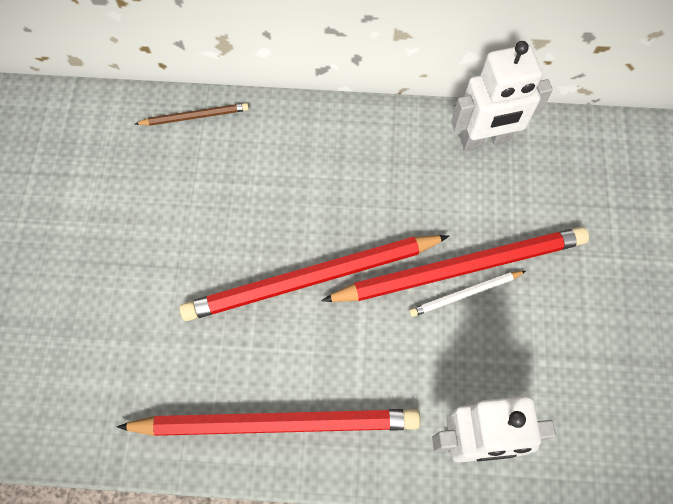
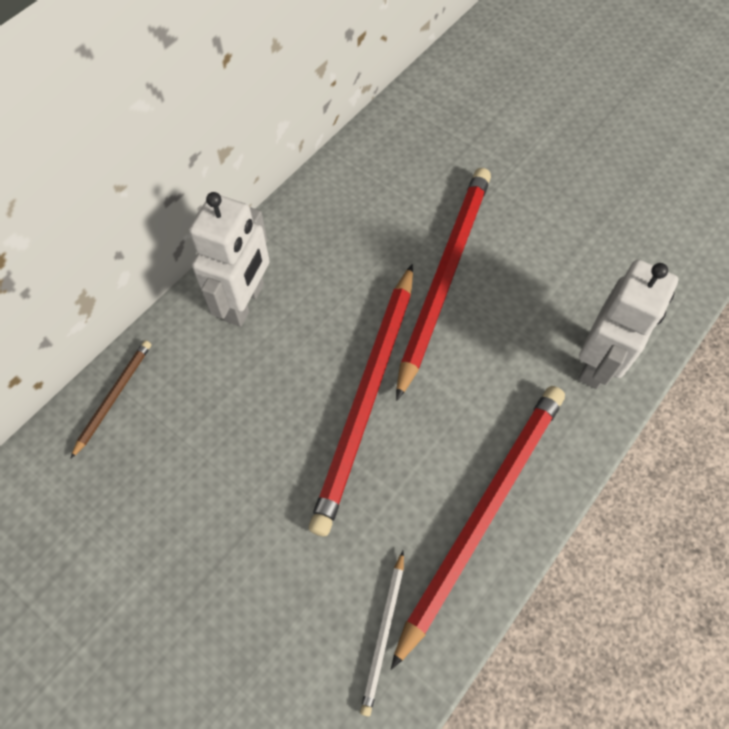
camera: 55 degrees left, 5 degrees down
(465, 294) = (469, 288): white pencil -> white pencil (384, 633)
(484, 140) = (344, 185): white robot -> white robot (245, 302)

